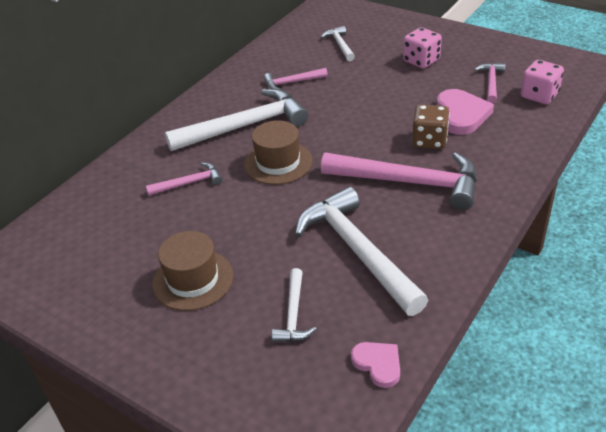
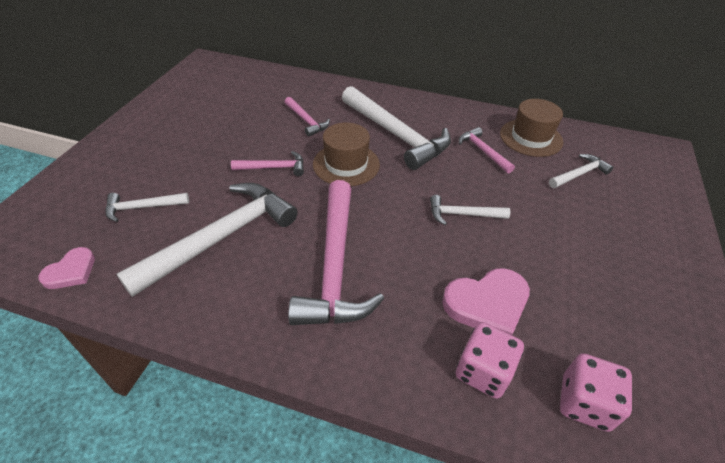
camera: 70 degrees right, 5 degrees up
(193, 279) = (189, 146): brown hat -> brown hat (531, 138)
(368, 108) = (462, 214): none -> white hammer
(421, 61) = (592, 250): pink dice -> pink dice (483, 371)
(429, 141) = (419, 276): brown dice -> none
(491, 83) = (584, 334): pink hammer -> pink hammer (274, 168)

